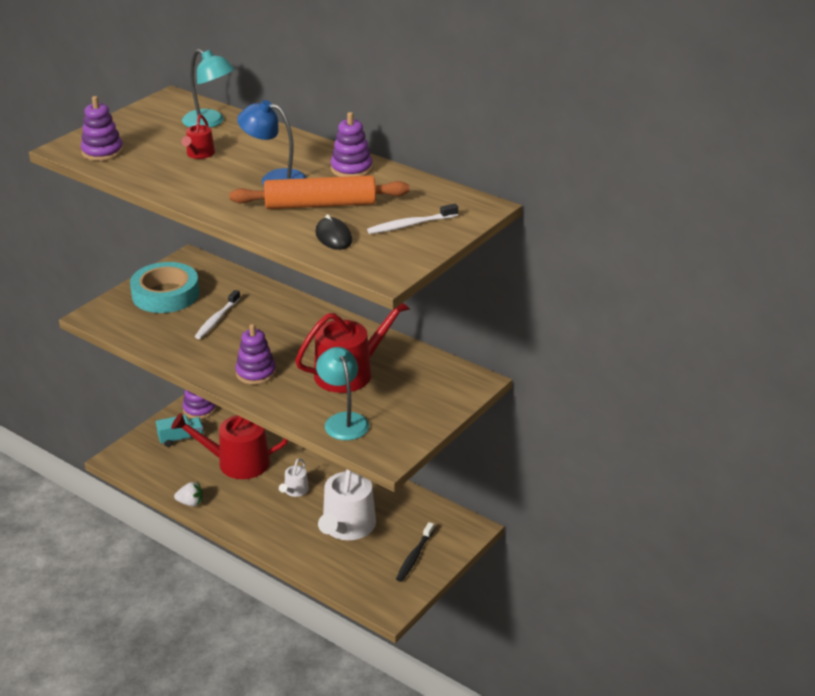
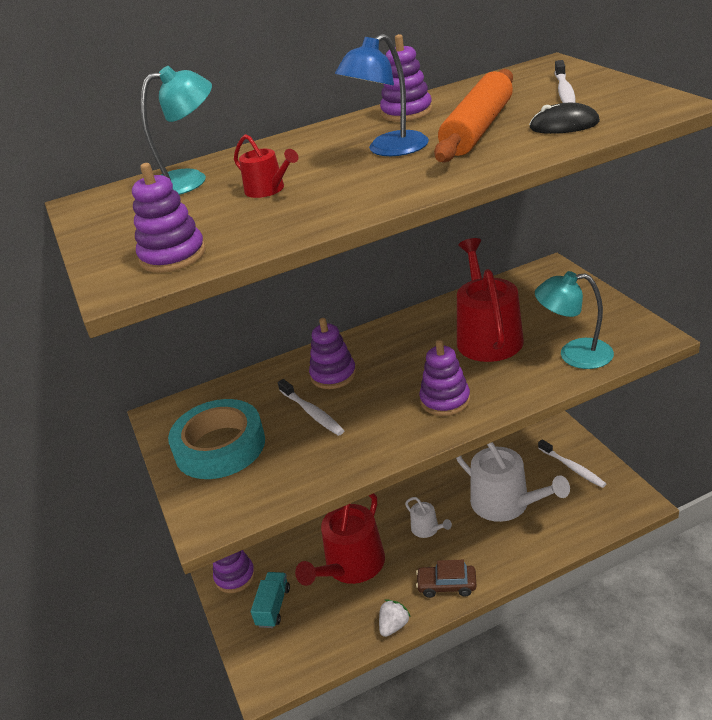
camera: 55 degrees left, 0 degrees up
(241, 518) = (447, 585): none -> brown car
(265, 314) = (333, 375): none -> purple stacking toy
(414, 557) = (572, 468): black toothbrush -> white toothbrush

